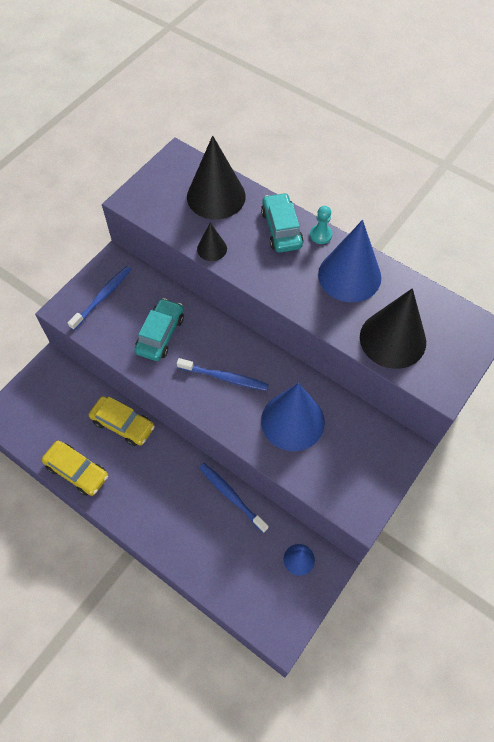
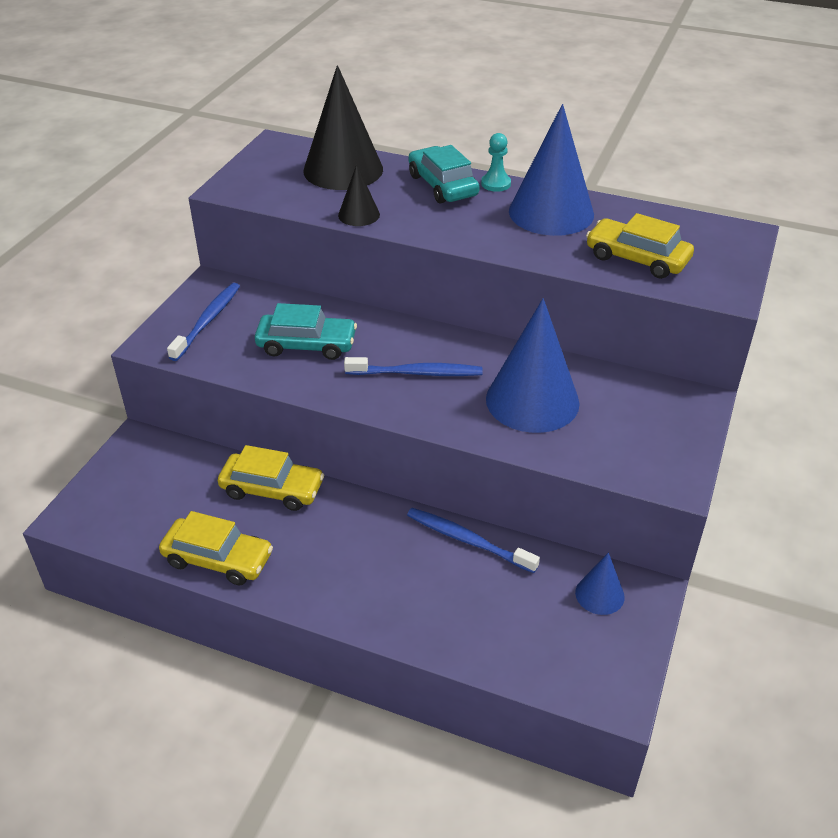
camera: 15 degrees left, 20 degrees down
(160, 334) = (306, 345): turquoise car -> turquoise car turned 90 degrees clockwise
(392, 339) = (637, 258): black cone -> yellow car

